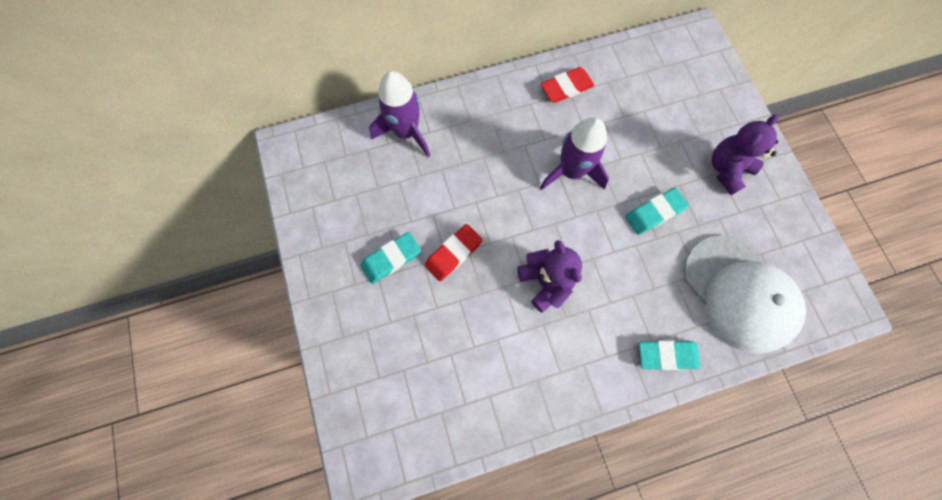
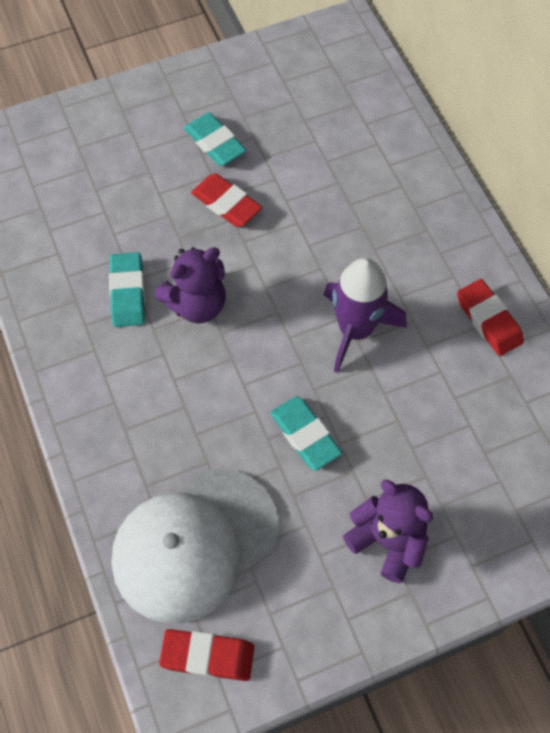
camera: 85 degrees right, 10 degrees down
(406, 132) = (385, 140): purple rocket -> none
(667, 355) = (107, 446): turquoise eraser -> turquoise eraser (128, 293)
(815, 289) = (207, 656): none -> red eraser

